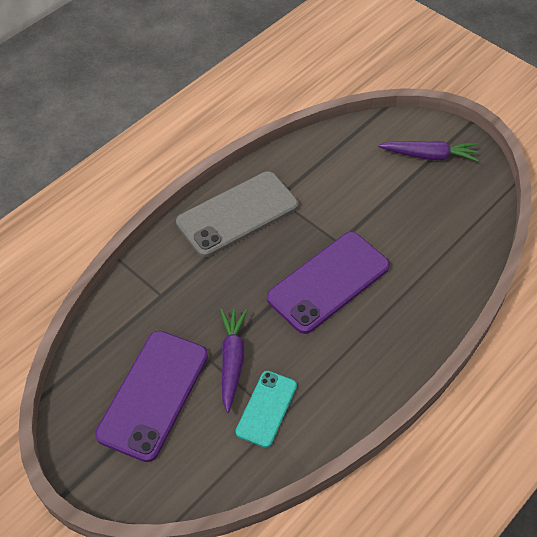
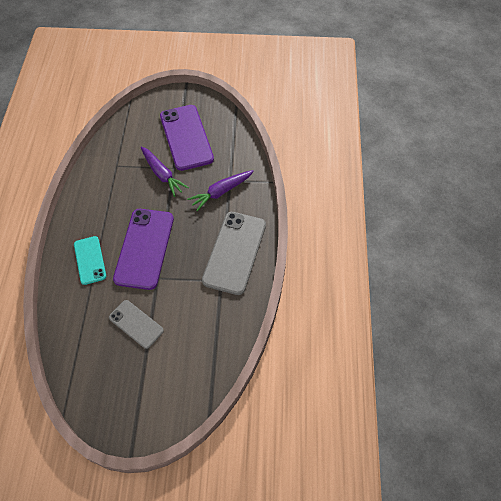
camera: 140 degrees right, 5 degrees up
(266, 408) = (126, 165): turquoise phone -> turquoise phone (90, 260)
(394, 214) = (136, 324): none -> grey phone
(429, 156) = (143, 394): purple carrot -> purple carrot (221, 192)

